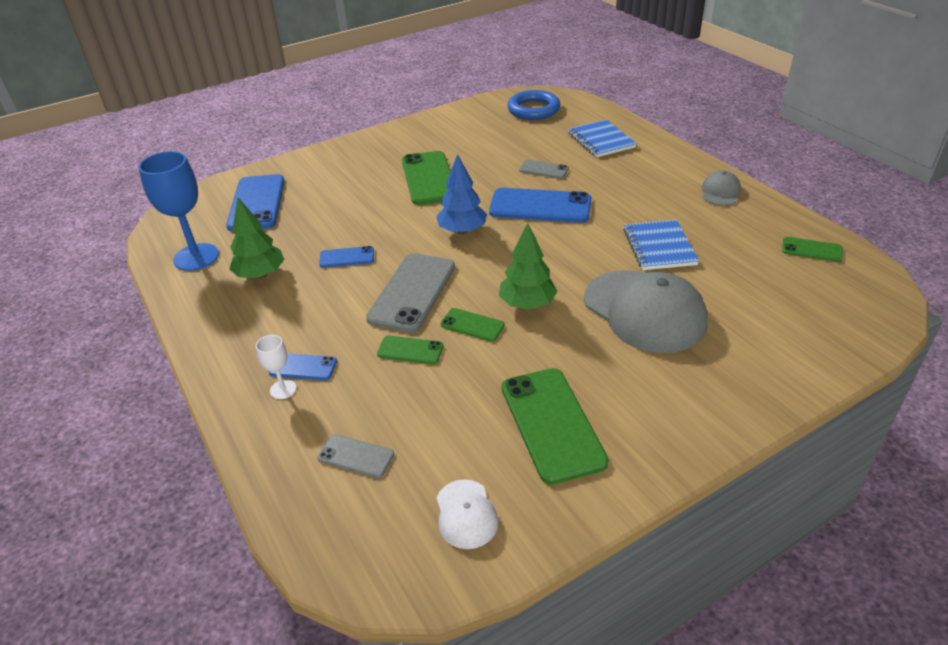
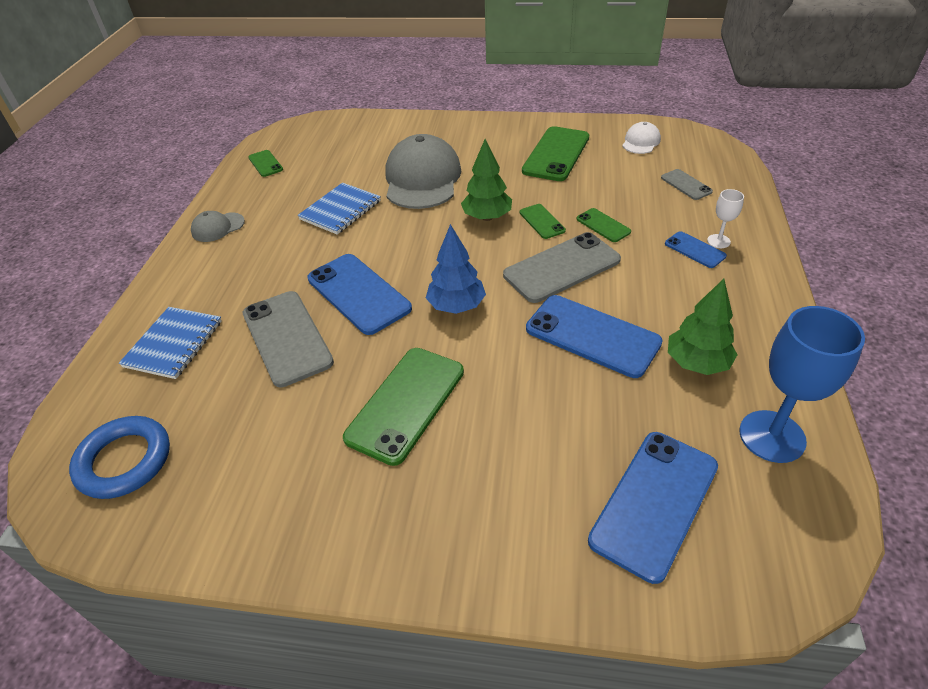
camera: 140 degrees left, 5 degrees up
(347, 257) = (592, 336): blue phone -> blue phone, size x1.97
(544, 169) = (286, 338): grey phone -> grey phone, size x1.97

